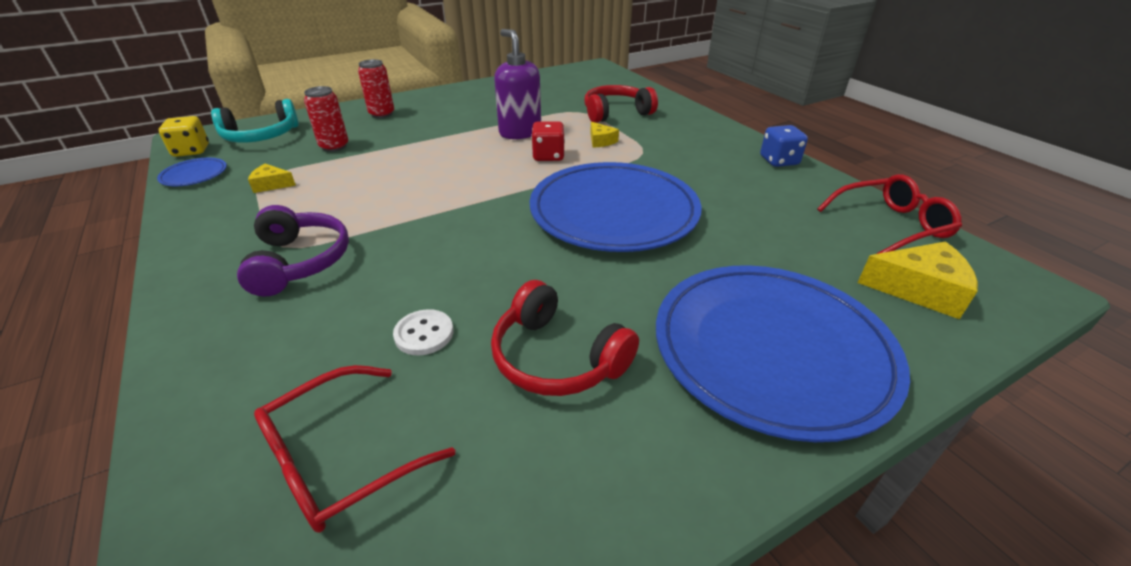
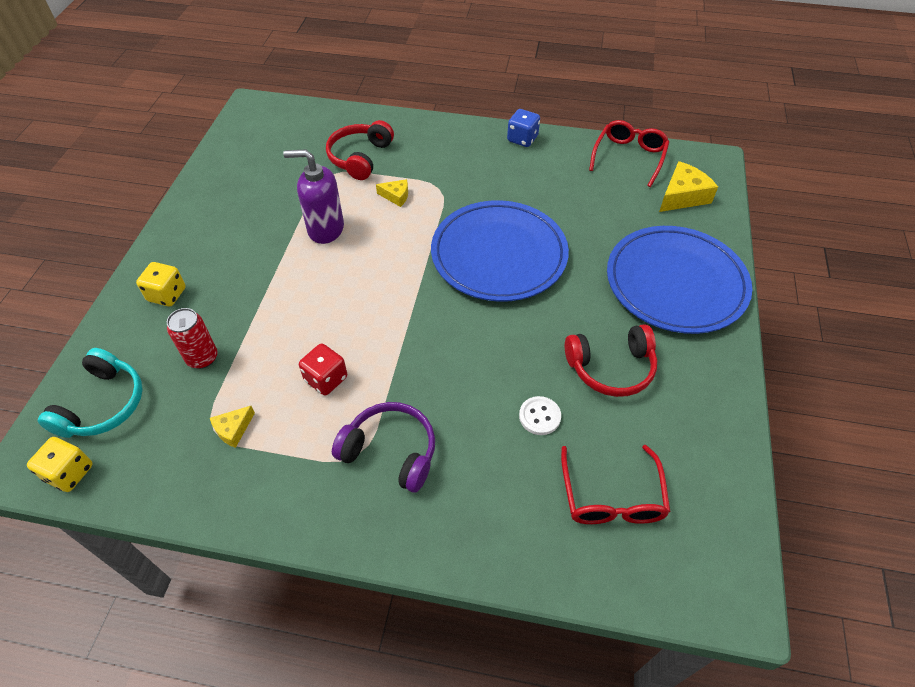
camera: 50 degrees left, 15 degrees up
(194, 175) = (140, 483): blue plate -> none
(382, 114) = (167, 294): red can -> yellow dice
(548, 156) = (385, 237): red dice -> red dice (326, 379)

